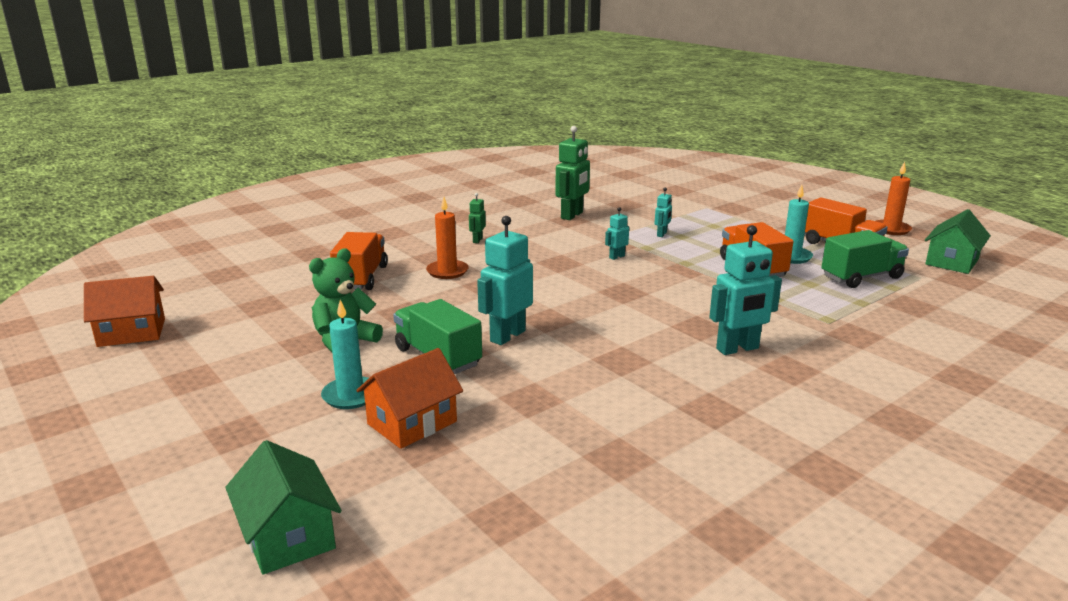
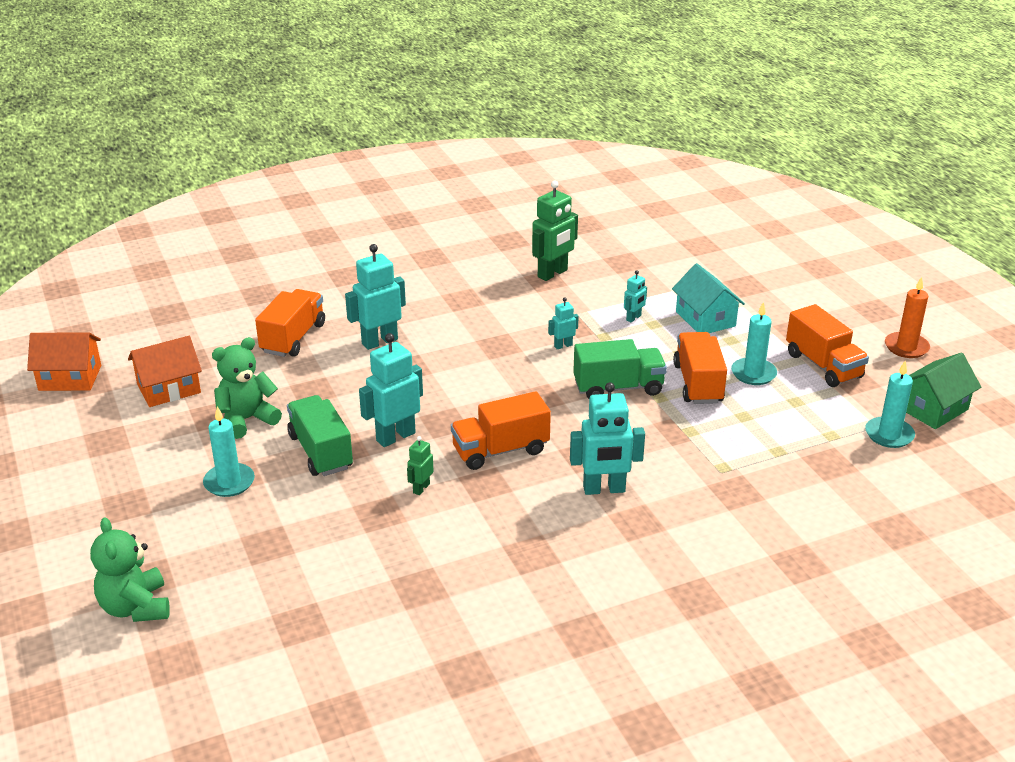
camera: 15 degrees right, 10 degrees up
(288, 536) = (136, 607): green house -> green teddy bear
(412, 423) = (268, 520): orange house -> orange house (169, 388)
(447, 271) = (379, 341): orange candle -> turquoise robot
(477, 240) = (431, 299): green robot -> green robot (421, 488)
(617, 333) = (500, 450): none -> orange truck
(720, 229) = (705, 319): none -> turquoise house
(861, 277) = (808, 416): green truck -> green truck (618, 388)
(937, 281) = (889, 435): none -> turquoise candle

